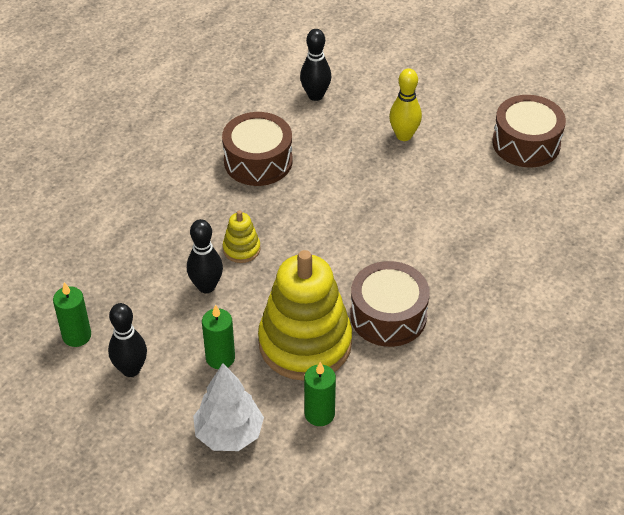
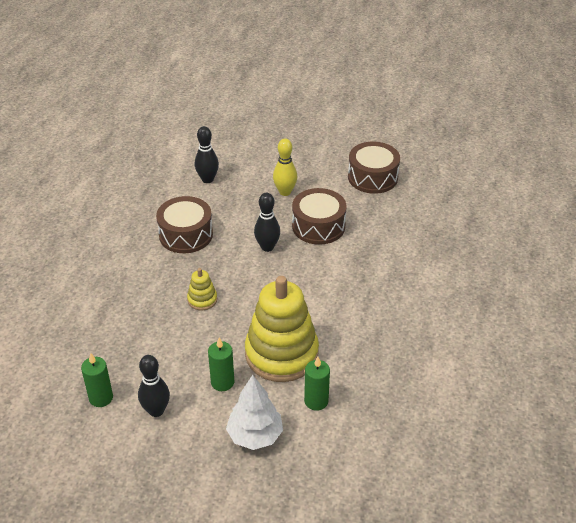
camera: 20 degrees left, 5 degrees down
(206, 286) = (187, 333): black bowling pin -> black bowling pin (267, 247)
(388, 316) = (333, 318): brown drum -> brown drum (318, 226)

